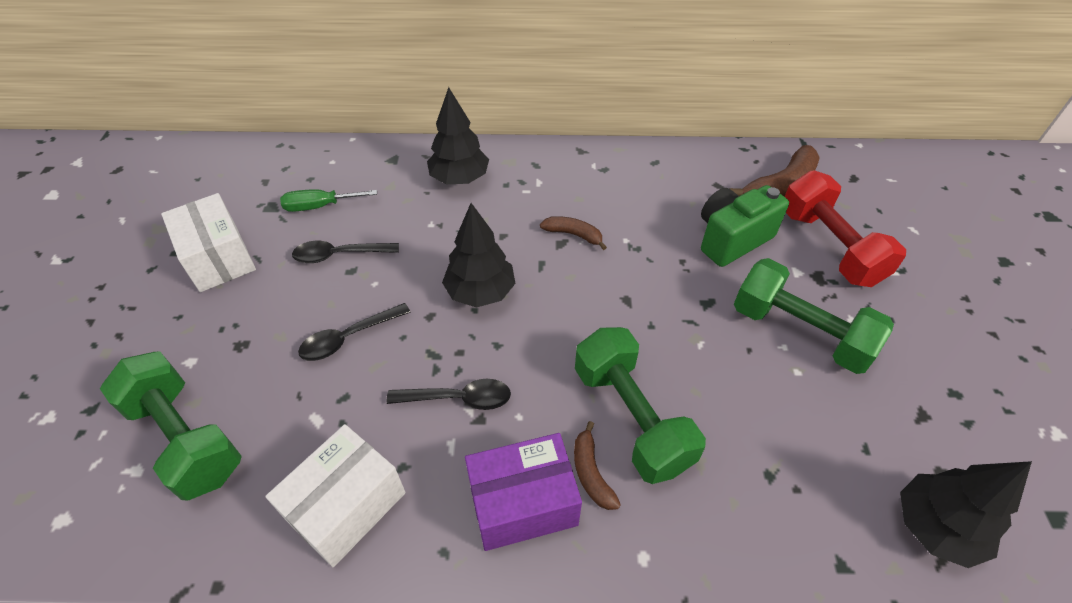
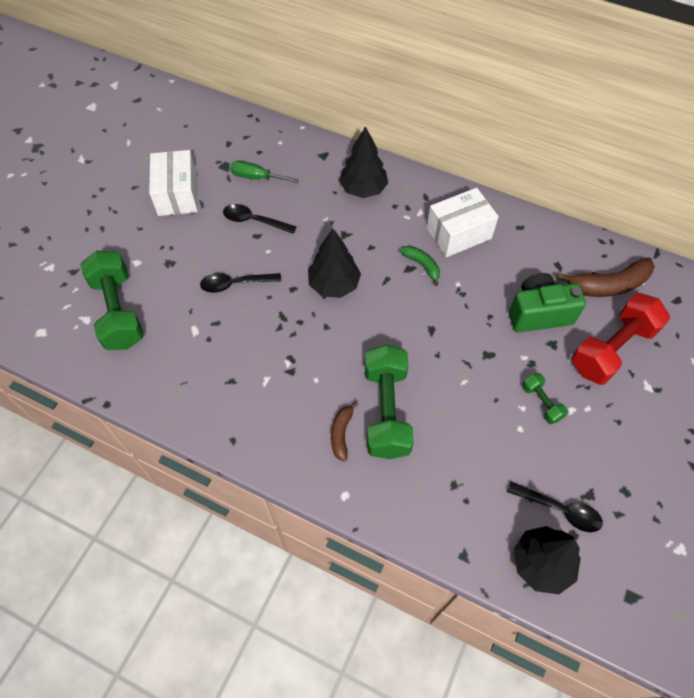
camera: 25 degrees right, 10 degrees up
(346, 506) = (190, 390): white box -> white box (458, 233)
(458, 398) = (284, 352): black spoon -> black spoon (560, 509)
(523, 503) = (291, 433): purple box -> none
(573, 234) = (422, 265): brown banana -> green banana
(800, 332) = (541, 403): green dumbbell -> green dumbbell, size x0.48
(829, 247) = (612, 349): red dumbbell -> red dumbbell turned 45 degrees clockwise

